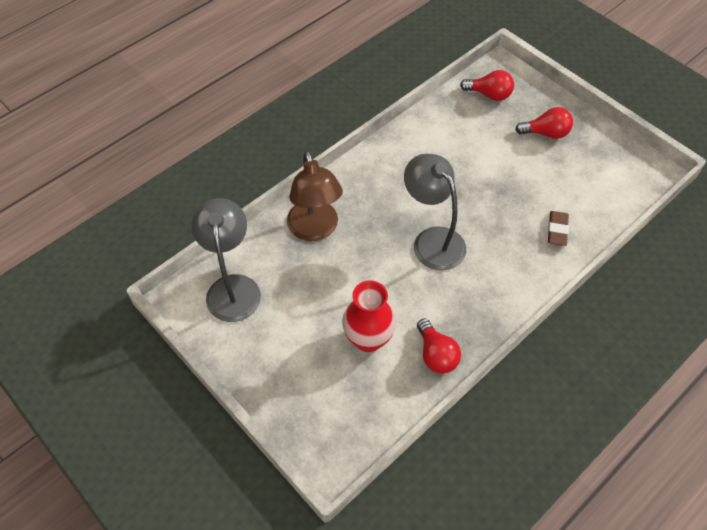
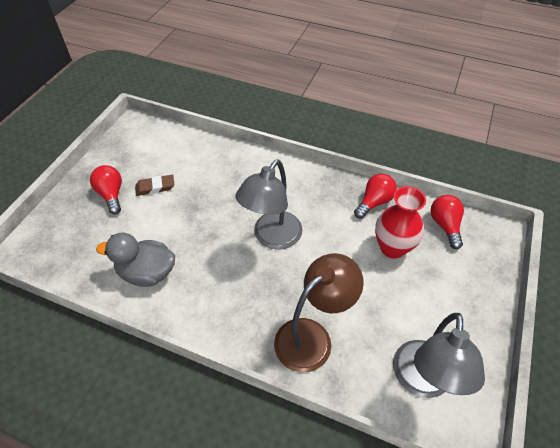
camera: 115 degrees left, 5 degrees down
(233, 287) = (421, 381): grey lamp -> grey lamp turned 45 degrees counterclockwise
(438, 140) = (147, 273): none -> grey duck
(489, 94) = (67, 249): red light bulb -> red light bulb (445, 225)
(557, 230) = (220, 164): brown eraser -> brown eraser (155, 187)

